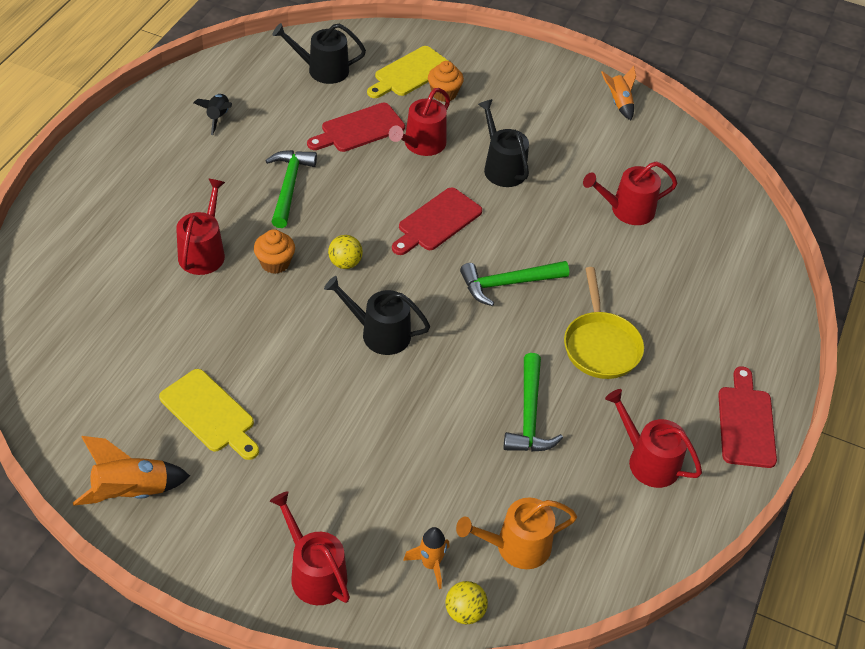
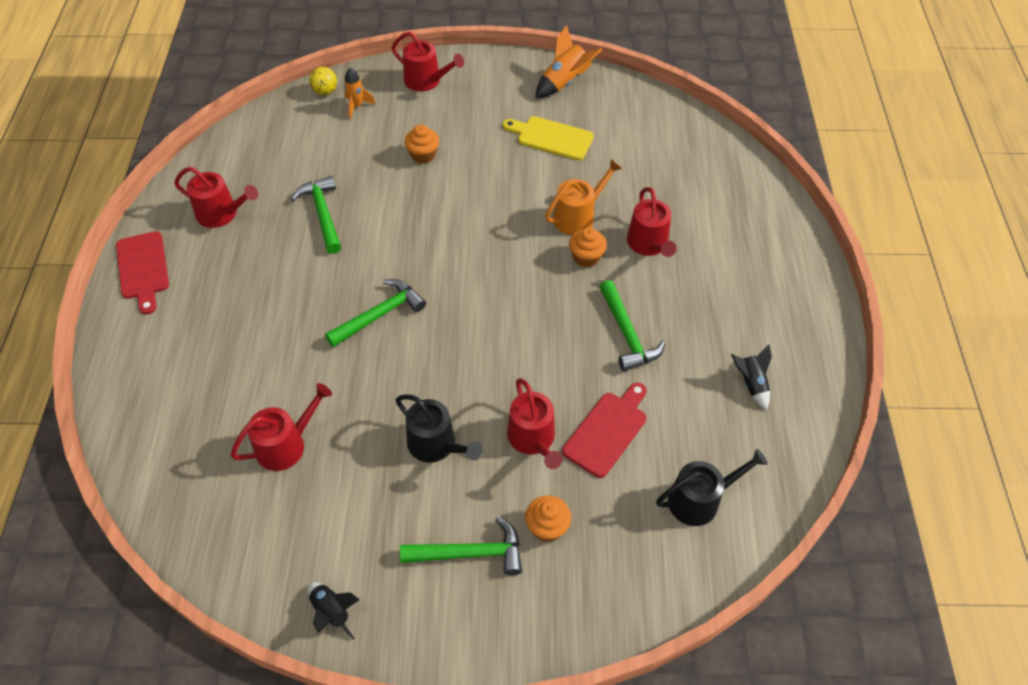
camera: 160 degrees right, 5 degrees up
(345, 263) = (529, 279): yellow ball -> none
(379, 450) = (423, 155): none -> orange cupcake
(380, 333) = (466, 232): black watering can -> none
(410, 73) = (602, 542): yellow cutting board -> none
(421, 144) = (533, 439): red watering can -> red watering can turned 150 degrees clockwise
(437, 222) = (471, 352): red cutting board -> none
(507, 99) = (470, 553): none -> green hammer
(516, 546) = (304, 132): orange watering can -> orange watering can (578, 216)
(600, 345) = (280, 289): yellow pan -> none
(619, 103) = (332, 612): orange rocket -> black rocket

